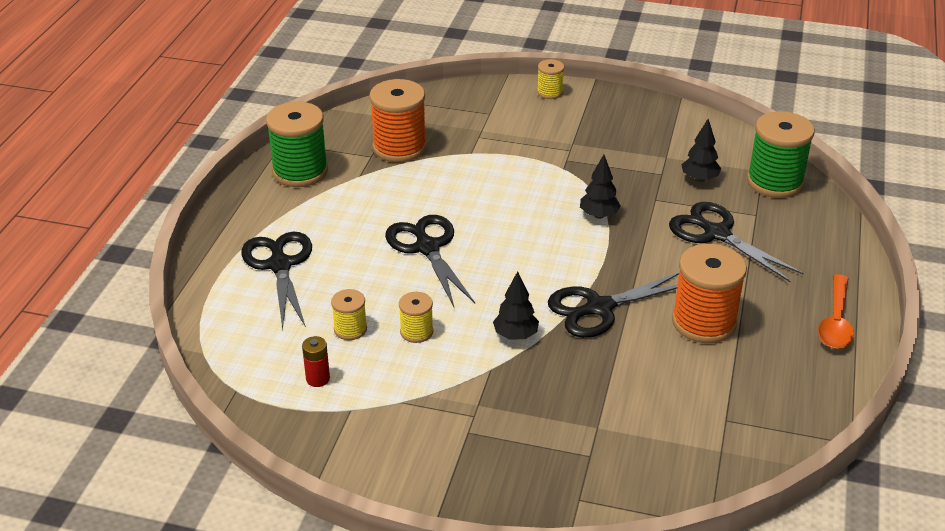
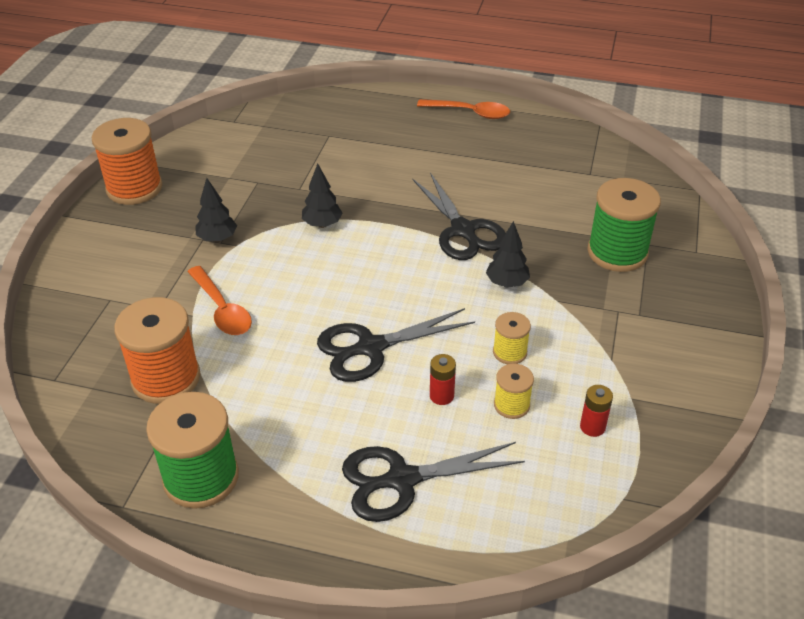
camera: 90 degrees left, 5 degrees up
(366, 288) = (441, 396): none -> red battery
(477, 167) = (222, 309): none -> orange spoon
(549, 92) = (80, 250): yellow spool -> none
(699, 179) = (270, 160): black tree -> black tree (217, 239)
(704, 322) = (477, 174): orange spool -> orange spool (134, 188)
(717, 234) = (356, 158): black scissors -> none
(774, 182) = (281, 121): green spool -> green spool (617, 252)

